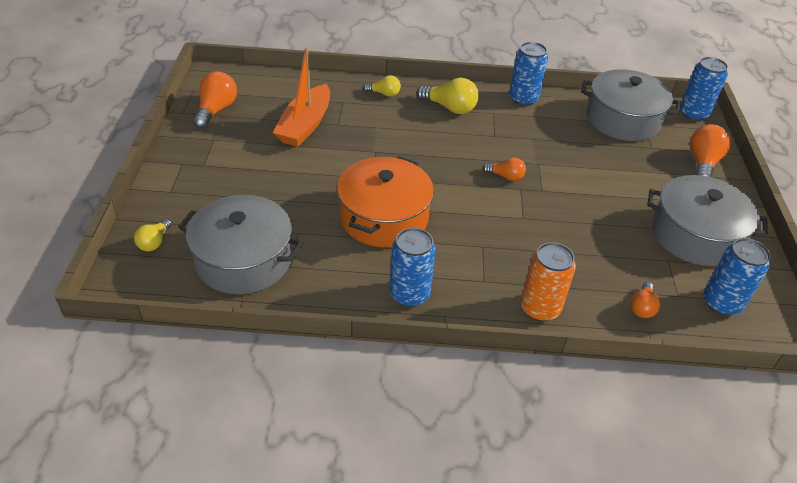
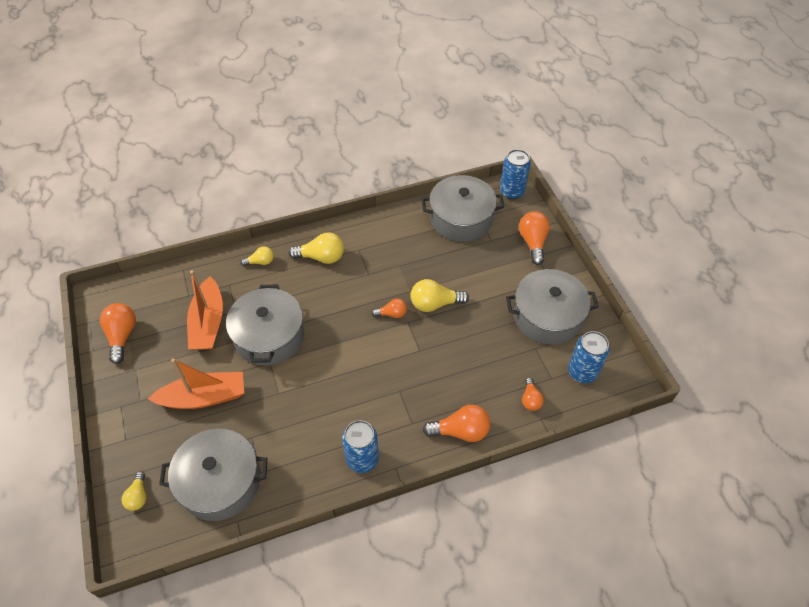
camera: 20 degrees left, 10 degrees up
(267, 183) = (204, 397): none -> orange boat
(362, 154) = (269, 336): none -> grey pot
(384, 217) = (313, 393): orange pot -> none
(523, 99) = (376, 225): blue can -> none
(540, 308) = (460, 431): orange can -> orange light bulb
(559, 182) = (435, 304): none -> yellow light bulb

